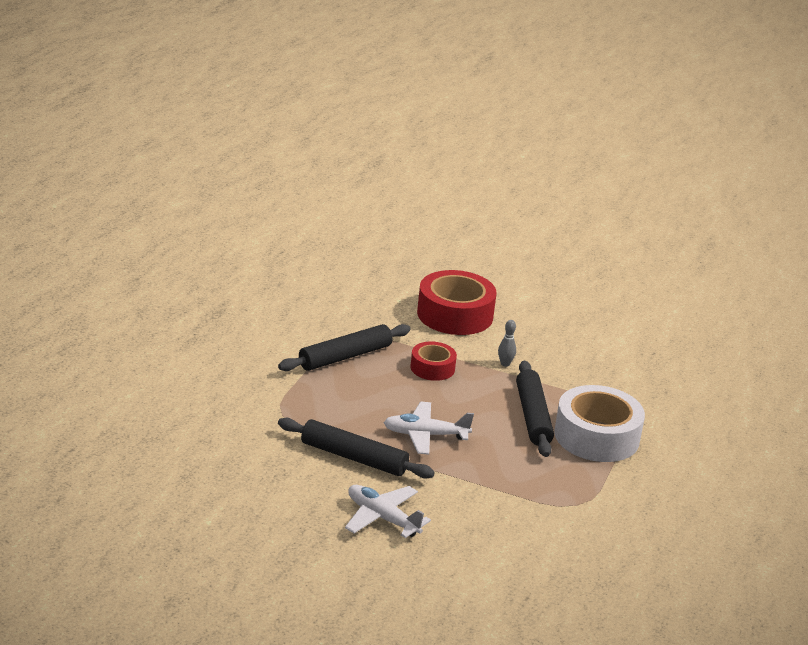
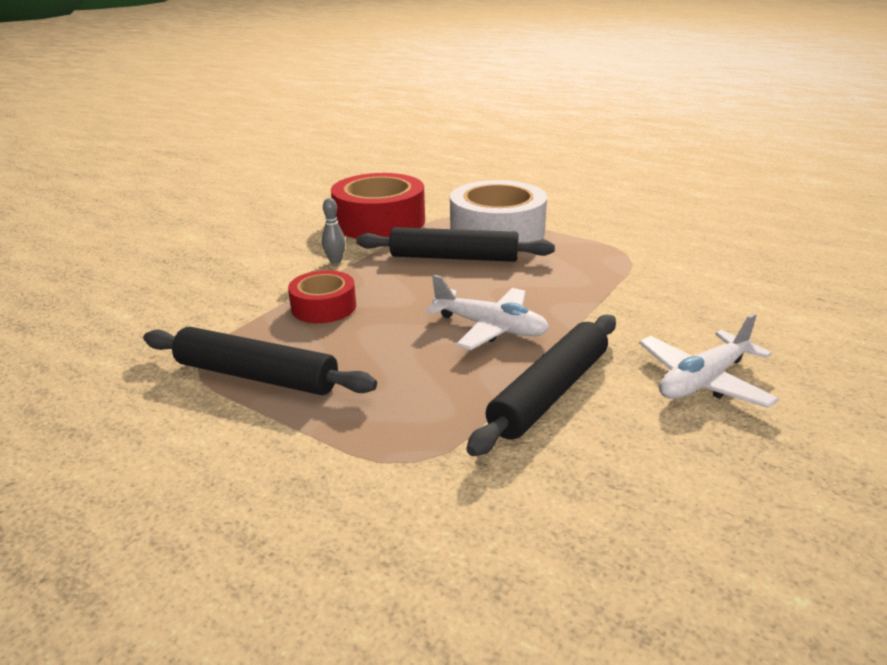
camera: 75 degrees left, 0 degrees up
(345, 357) = (257, 376): black rolling pin -> black rolling pin turned 45 degrees counterclockwise
(425, 435) = (490, 328): white plane -> white plane turned 75 degrees counterclockwise
(455, 315) = (199, 279): red tape -> red tape (379, 222)

